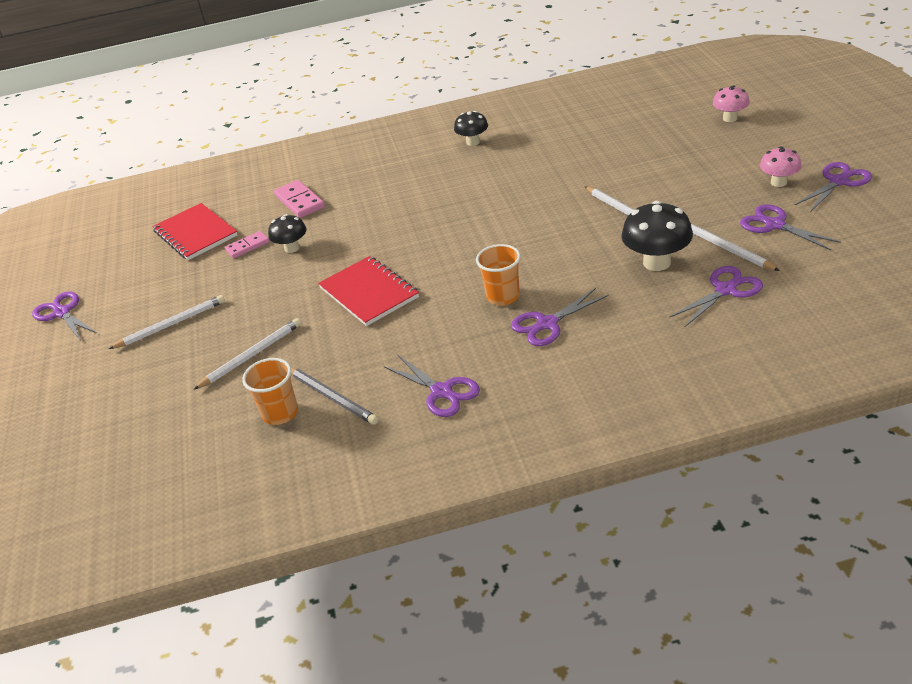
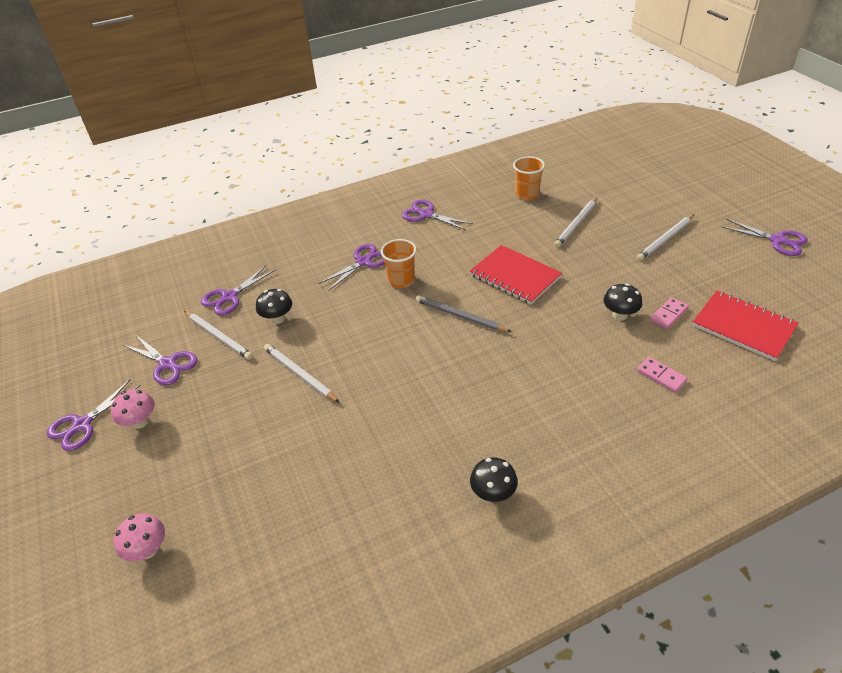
camera: 165 degrees right, 5 degrees up
(300, 201) = (661, 376): pink domino -> pink domino, size x0.66
(332, 397) = (498, 205): grey pencil -> grey pencil (460, 316)
(656, 262) = (277, 318): black mushroom -> black mushroom, size x0.62

